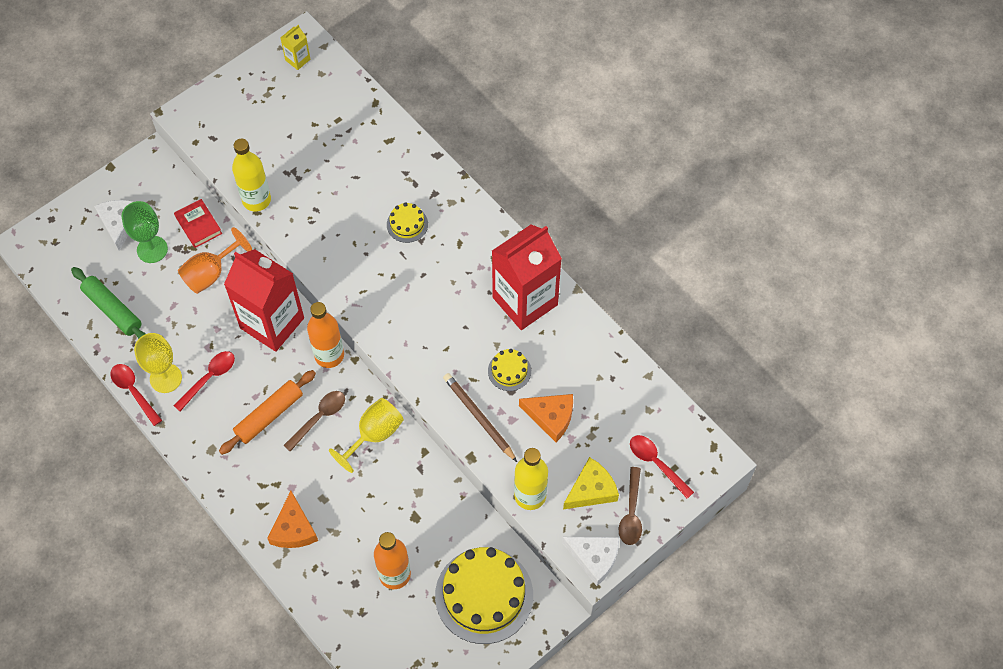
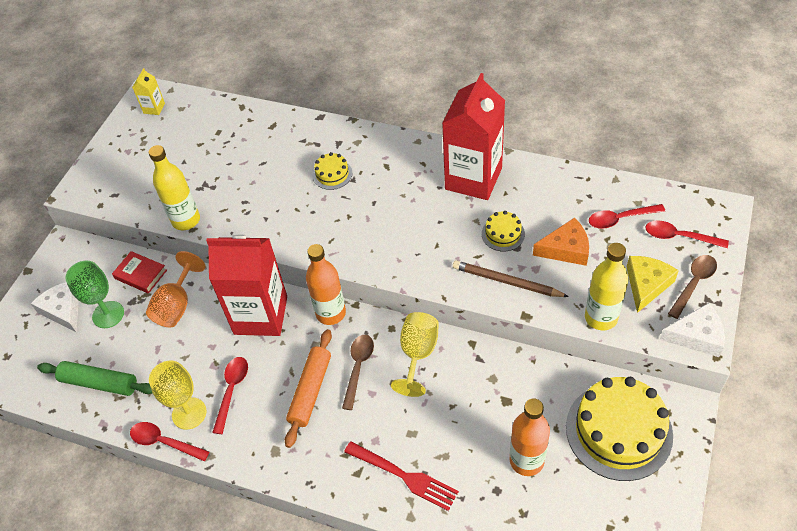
camera: 25 degrees left, 10 degrees down
(293, 529) = (403, 476): orange cheese -> red fork
(620, 416) = (620, 219): none -> red spoon
(631, 513) = (693, 284): brown spoon -> brown spoon turned 120 degrees counterclockwise

